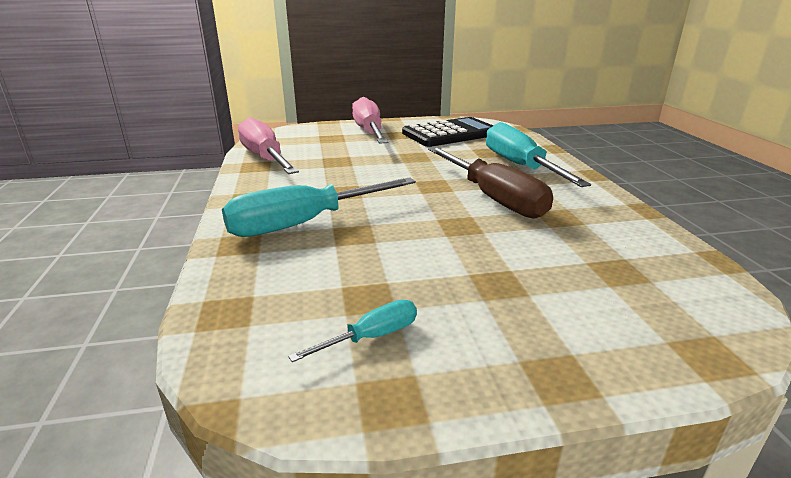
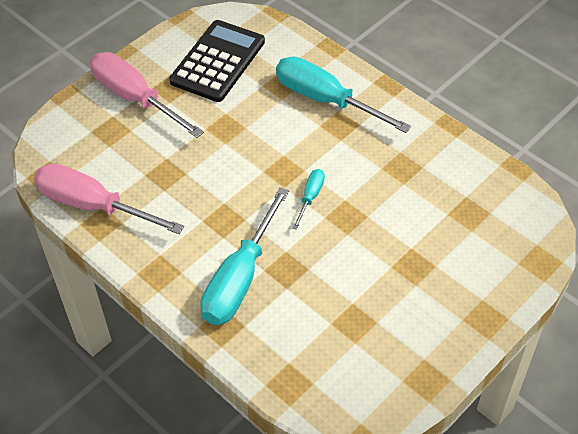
camera: 35 degrees left, 25 degrees up
(372, 337) = (384, 350): turquoise screwdriver -> turquoise screwdriver (310, 197)
(494, 198) = (343, 166): brown screwdriver -> none

